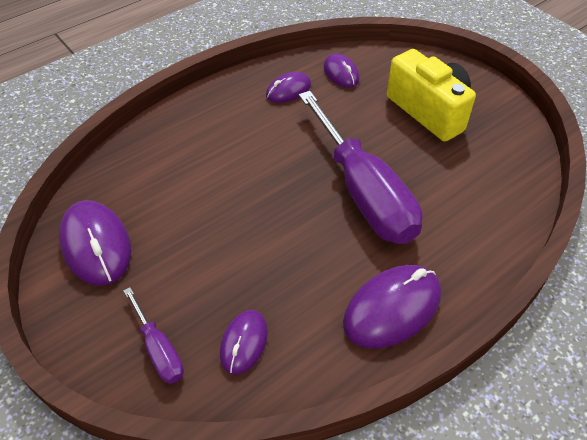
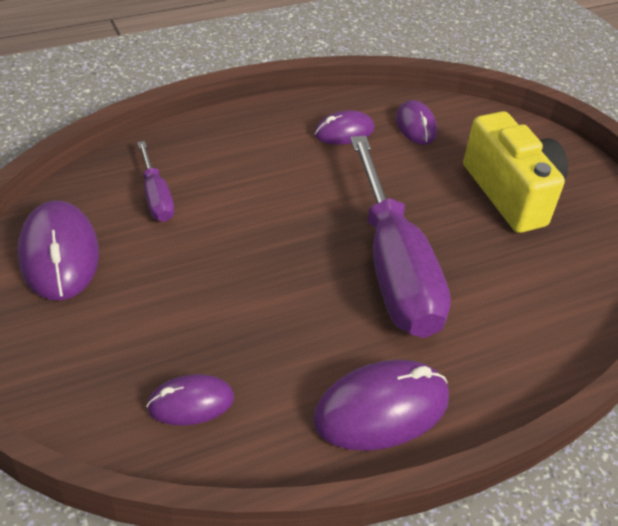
camera: 10 degrees right, 5 degrees down
(159, 349) = (91, 385): purple screwdriver -> purple screwdriver (156, 197)
(244, 343) = (191, 403): purple mouse -> purple mouse turned 45 degrees clockwise

